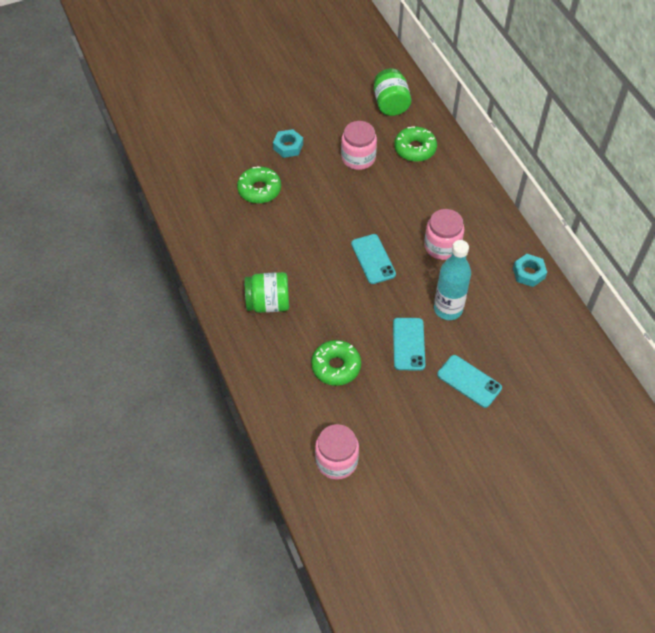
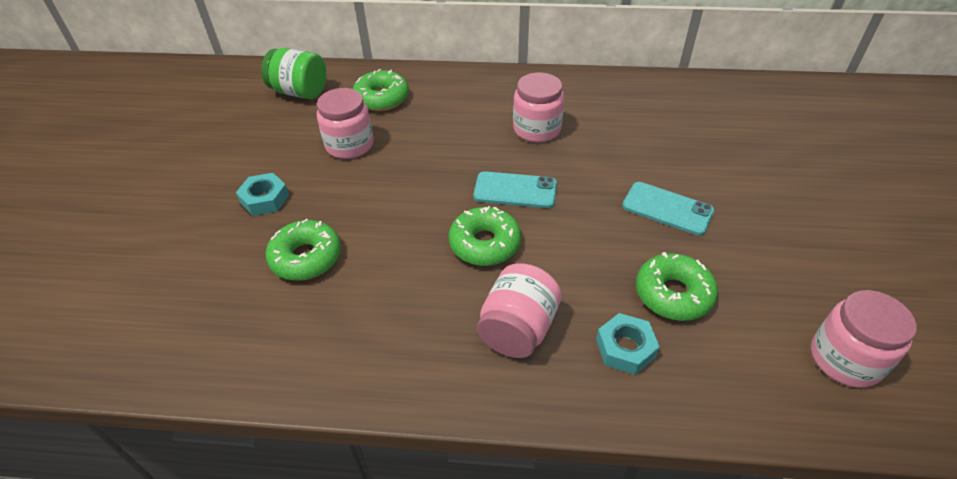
camera: 60 degrees left, 10 degrees down
(268, 303) = (518, 329): green jar -> pink jar
(319, 263) = (485, 244): none -> green donut
(448, 309) = (631, 157): turquoise bottle -> none
(469, 381) = (745, 179): turquoise phone -> none
(528, 273) = (615, 85): turquoise nut -> turquoise nut (625, 348)

